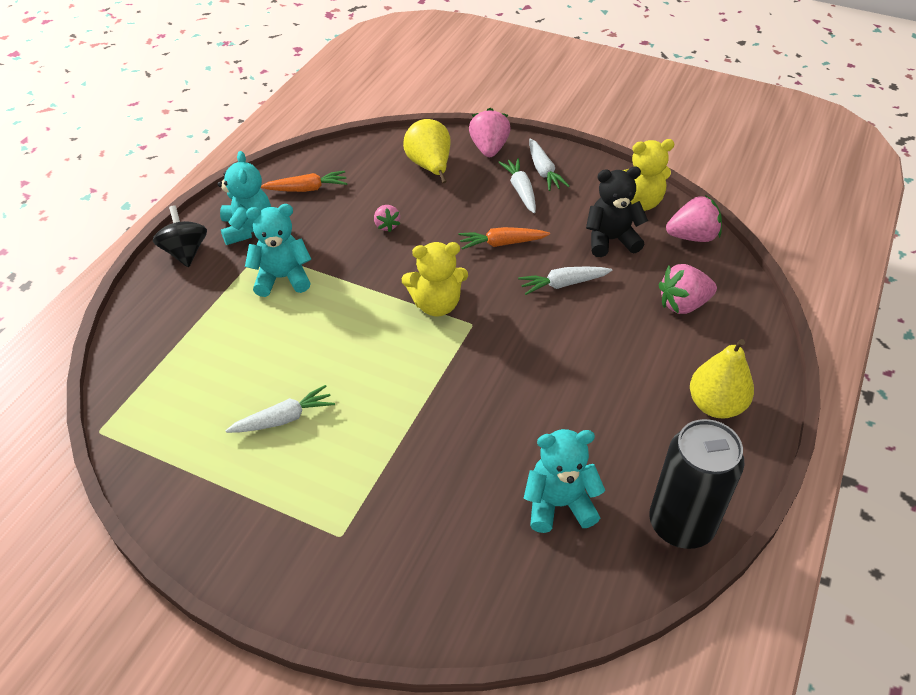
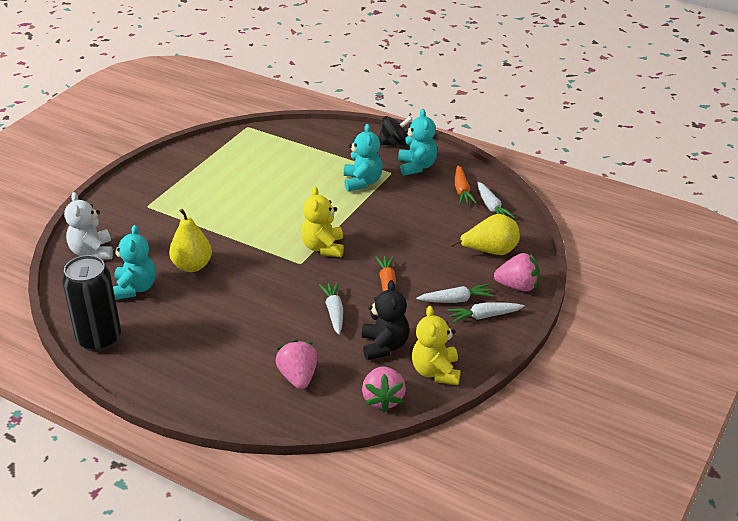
camera: 95 degrees right, 10 degrees down
(247, 228) = (417, 166): turquoise teddy bear -> turquoise teddy bear turned 90 degrees counterclockwise
(283, 419) = (237, 185): white carrot -> white carrot (491, 207)
(386, 225) = (415, 227): pink strawberry -> none
(478, 590) = (92, 252): none -> white teddy bear
(715, 405) = (189, 375): yellow pear -> yellow pear (192, 266)

